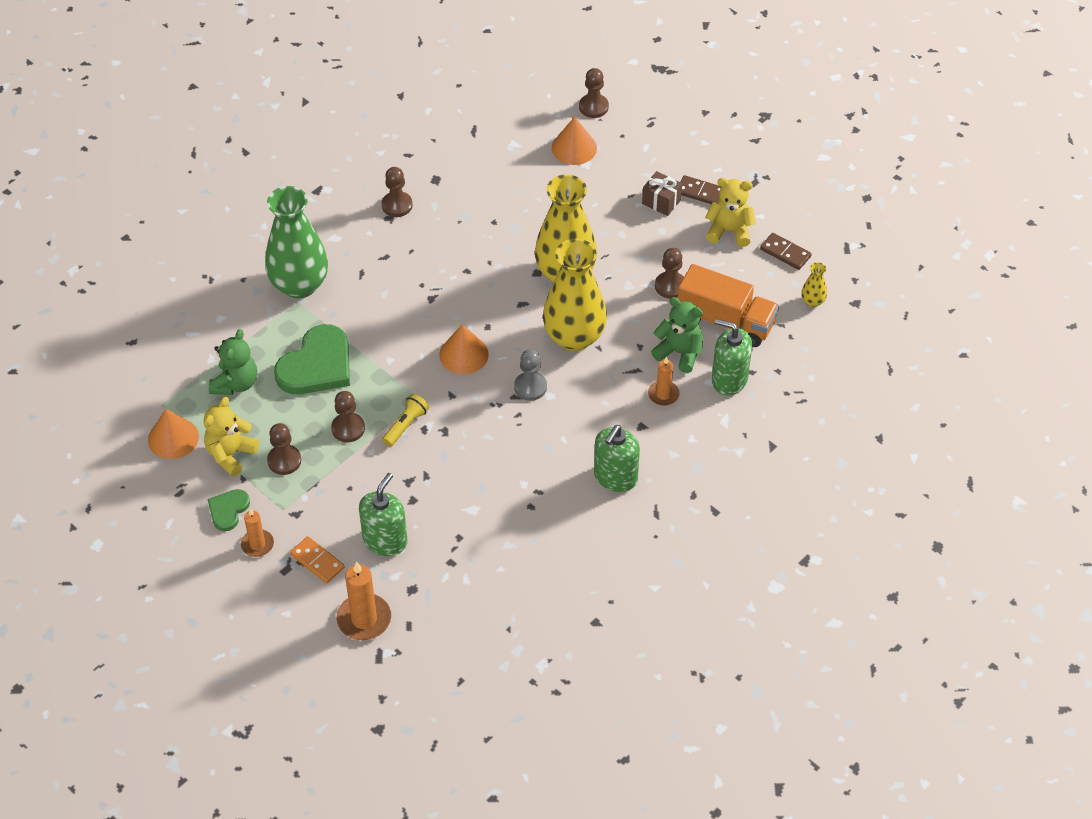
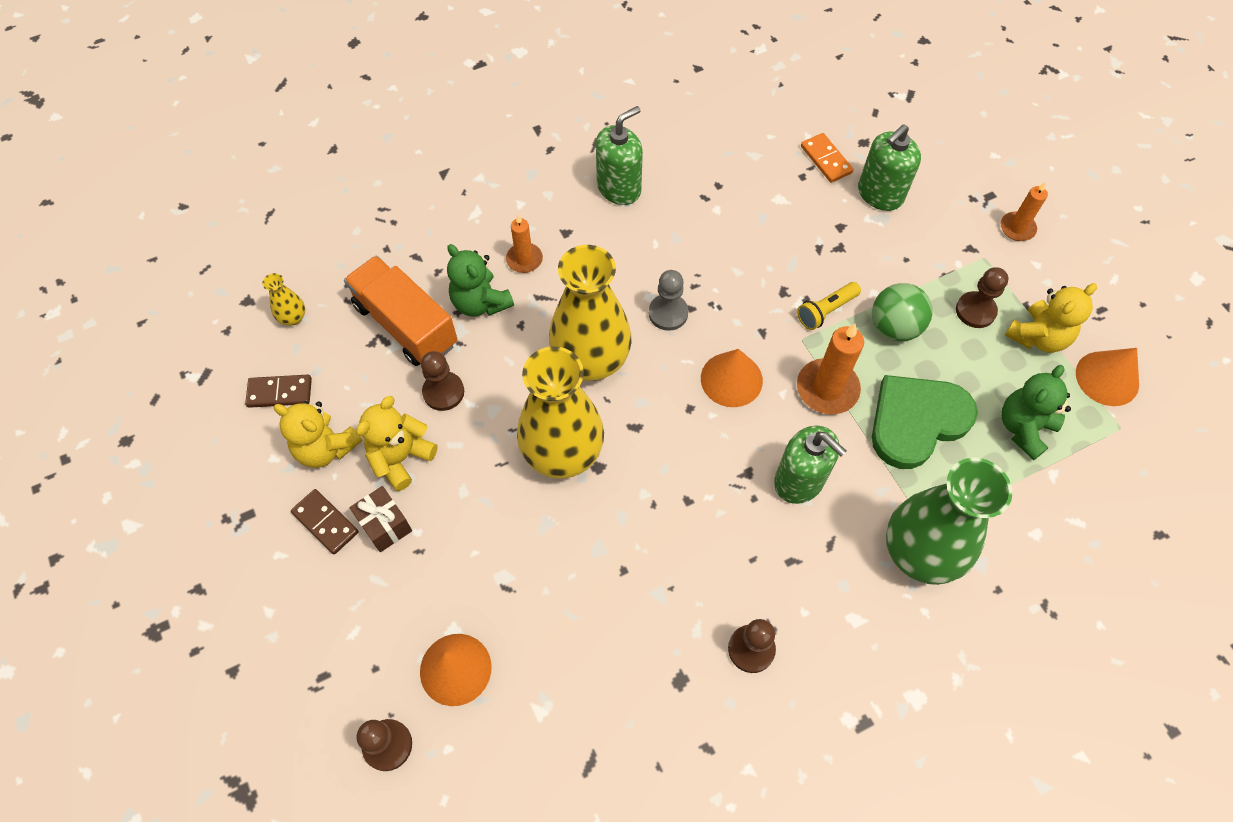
camera: 160 degrees left, 10 degrees up
(228, 510) = (1046, 273): green heart -> none
(317, 561) = (955, 194): orange domino -> orange domino (826, 160)
(348, 428) = (894, 327): brown pawn -> green ball
(364, 619) = (918, 129): orange candle -> orange candle (827, 389)
(675, 240) = (401, 458): none -> yellow teddy bear
(729, 379) = (444, 254): green soap dispenser -> green soap dispenser (799, 480)
(785, 253) = (280, 393): brown domino -> brown domino turned 60 degrees counterclockwise

